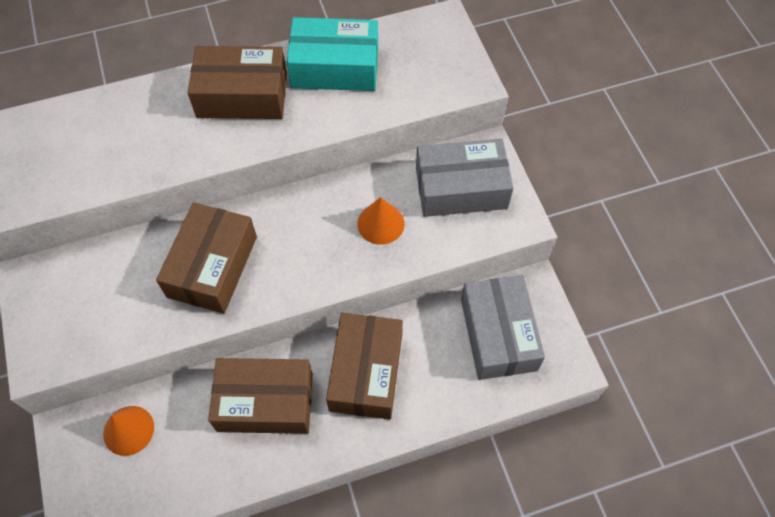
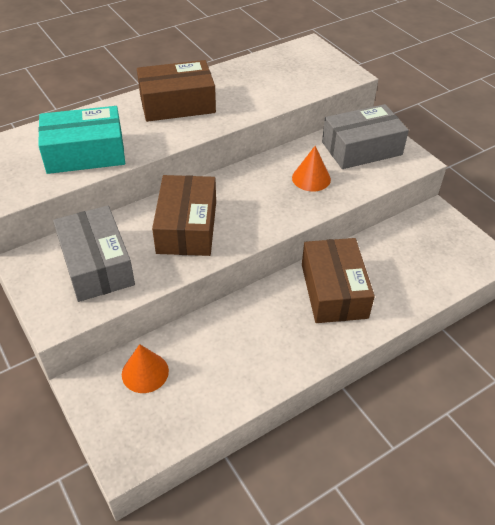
camera: 15 degrees left, 15 degrees down
(265, 402) = (259, 327): brown box -> none
(335, 67) = (242, 79): turquoise box -> turquoise box (85, 153)
(498, 334) = (425, 246): grey box -> grey box (96, 264)

